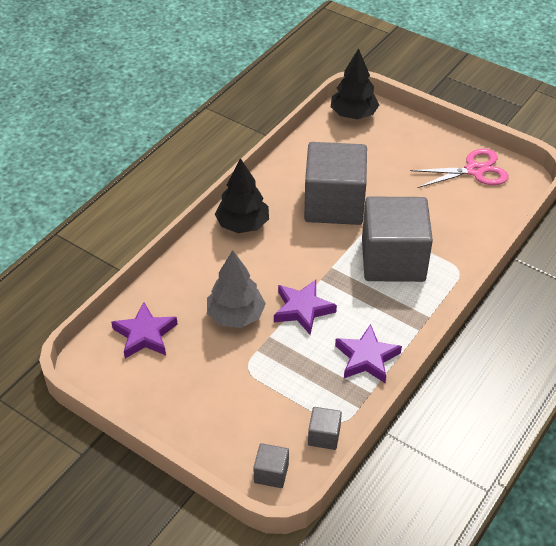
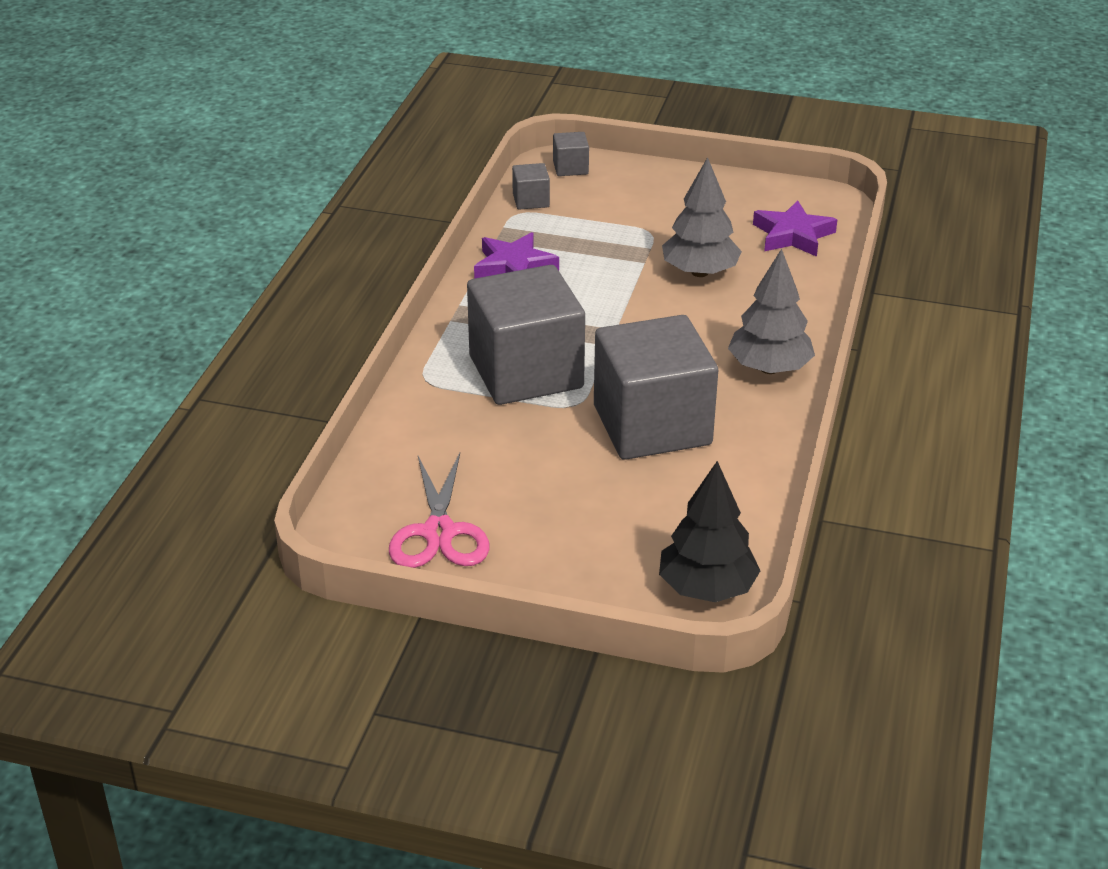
camera: 160 degrees right, 10 degrees down
(242, 225) = (769, 368): black tree -> grey tree
(302, 309) = (620, 295): purple star -> none
(474, 170) = (439, 533): pink scissors -> pink scissors turned 60 degrees counterclockwise

